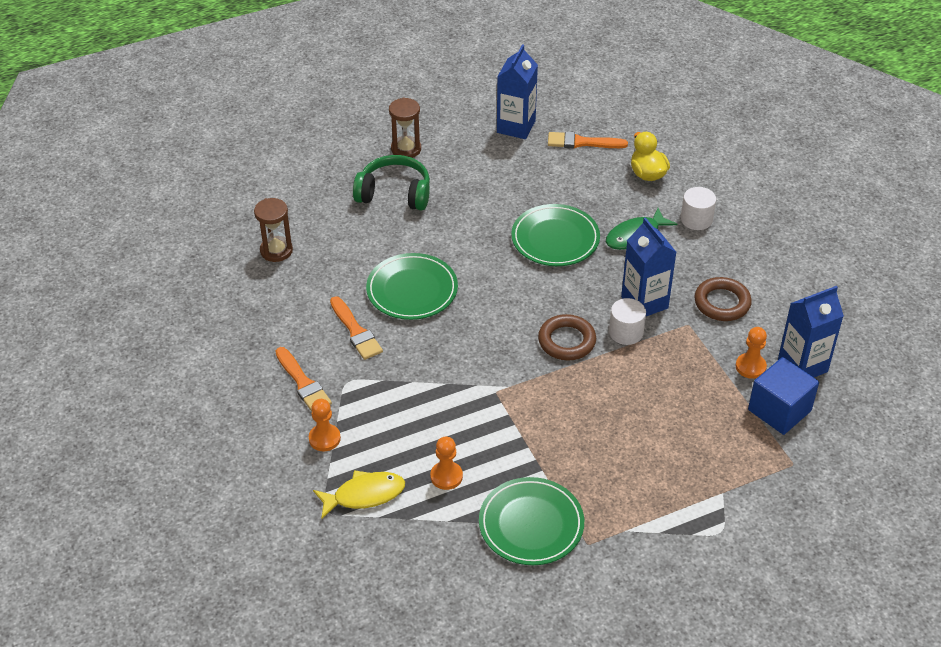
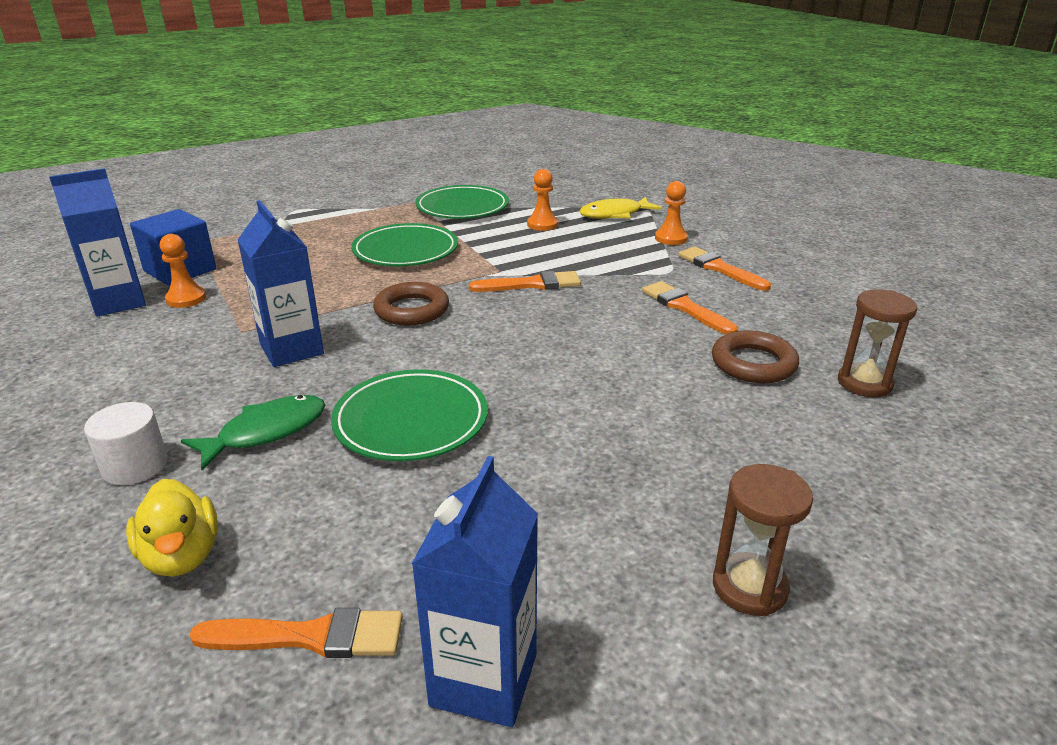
camera: 175 degrees right, 15 degrees down
(394, 193) = (723, 482): green headphones -> none
(412, 290) = (629, 348): green plate -> green plate (405, 251)
(470, 369) = (531, 284): none -> orange brush
(626, 332) = (331, 320): white cylinder -> none
(722, 303) = (177, 354): brown ring -> brown ring (753, 363)

